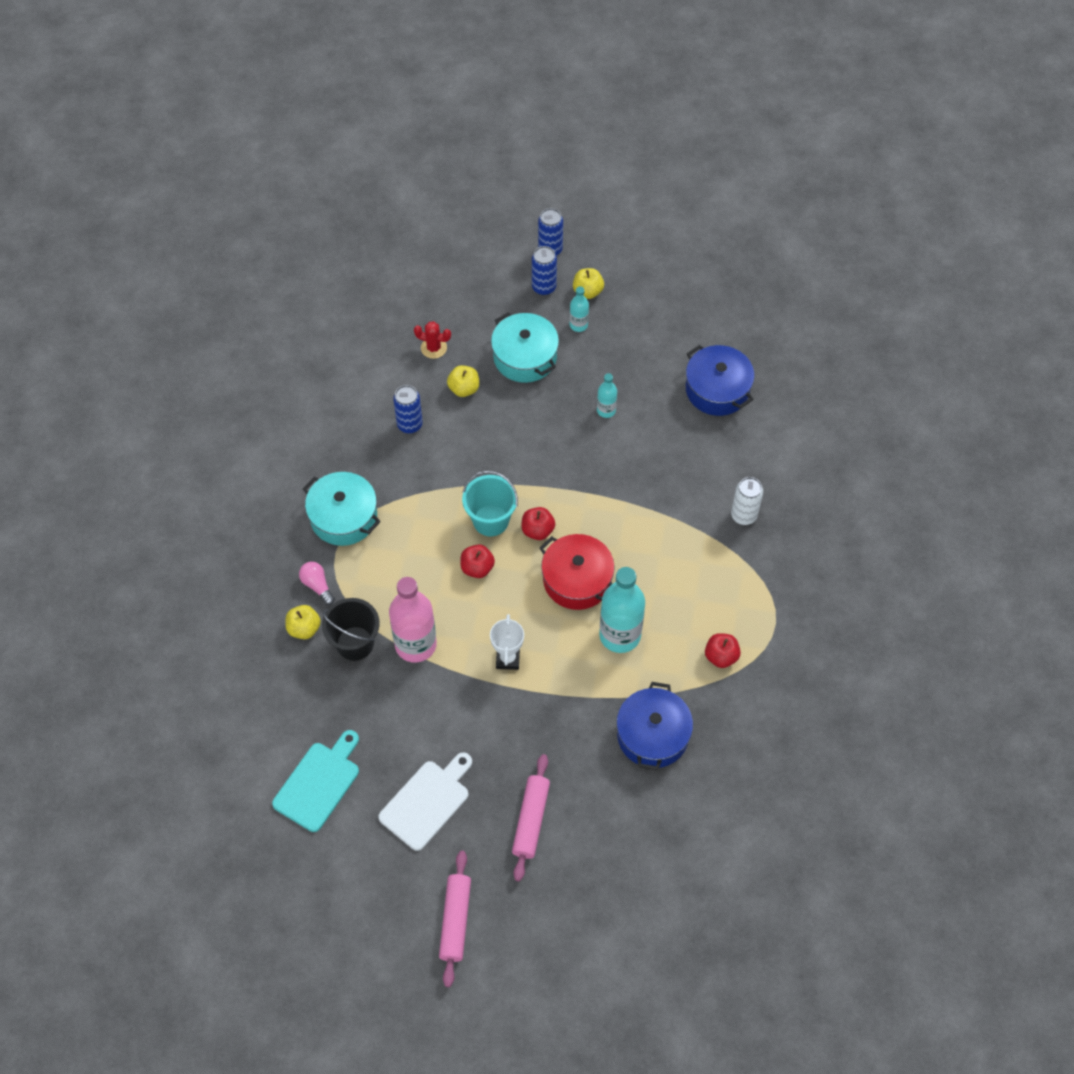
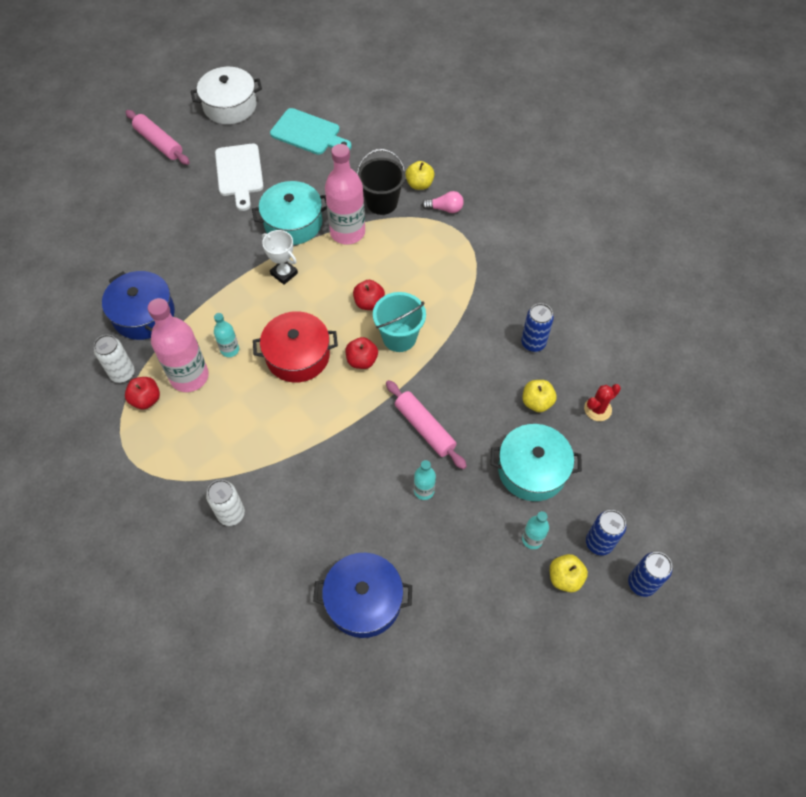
camera: 130 degrees right, 0 degrees up
(319, 783) = (308, 133): turquoise cutting board -> turquoise cutting board turned 45 degrees counterclockwise
(343, 517) = (486, 254): turquoise pot -> turquoise pot (293, 222)
(343, 898) = (230, 106): none -> white pot
(530, 820) = (170, 213): pink rolling pin -> pink rolling pin (425, 428)
(620, 635) = (230, 350): turquoise bottle -> turquoise bottle, size x0.49
(671, 643) = (189, 376): none -> pink bottle
(718, 696) = (122, 373): none -> white can

